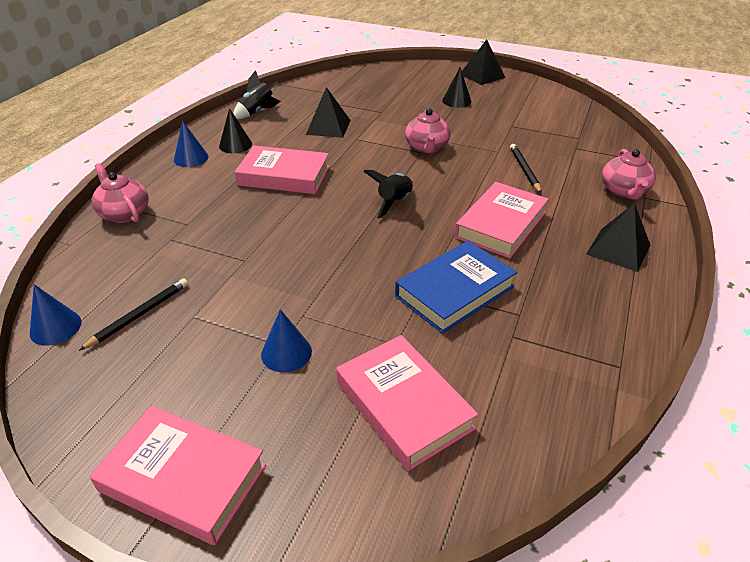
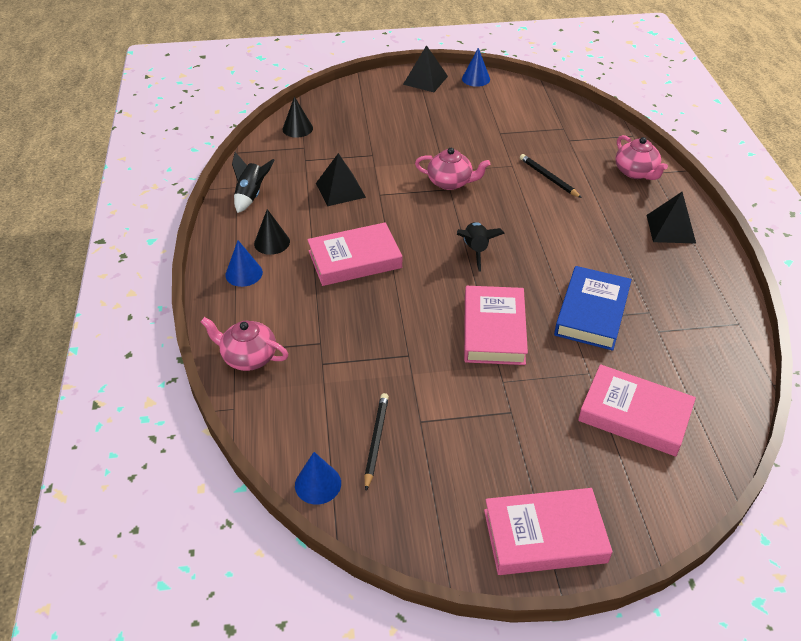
camera: 30 degrees left, 5 degrees up
(286, 353) = (521, 416): blue cone -> blue cone (476, 79)
(427, 147) = (450, 182): pink teapot -> pink teapot turned 45 degrees counterclockwise
(456, 101) = (429, 119): black cone -> black cone (297, 128)
(500, 225) = (574, 239): pink book -> pink book (494, 330)

